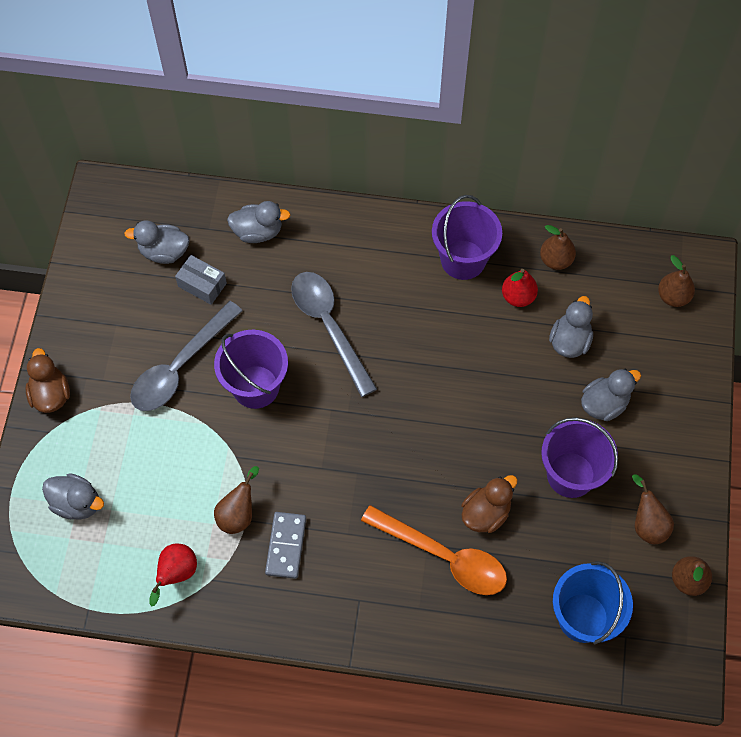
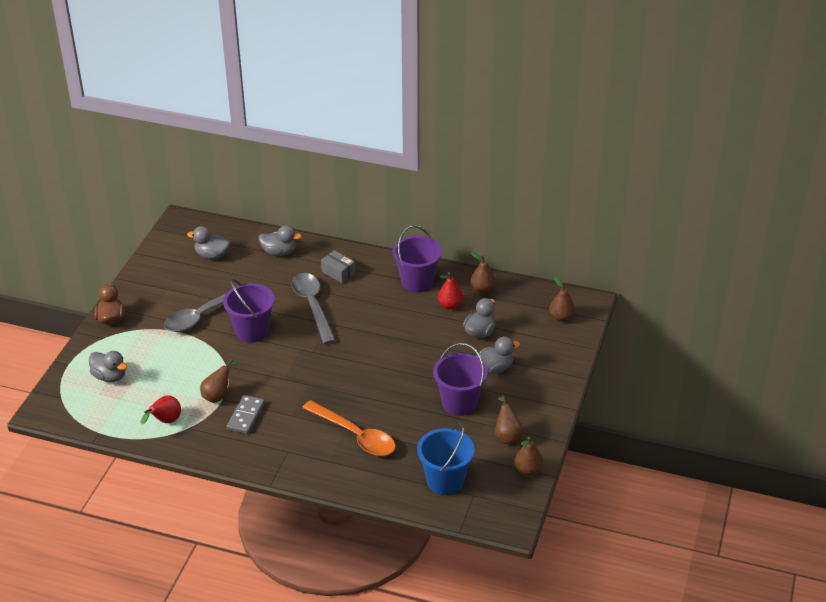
camera: 10 degrees right, 25 degrees down
(202, 285) = (232, 275): grey box -> grey box (338, 272)
(486, 513) = (392, 416): brown duck -> none

